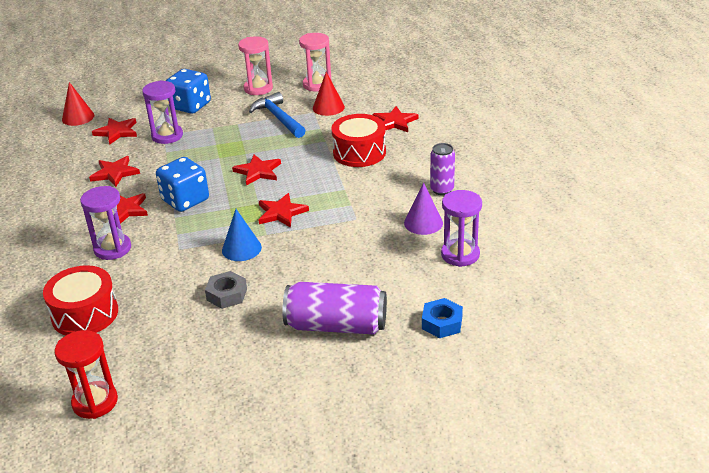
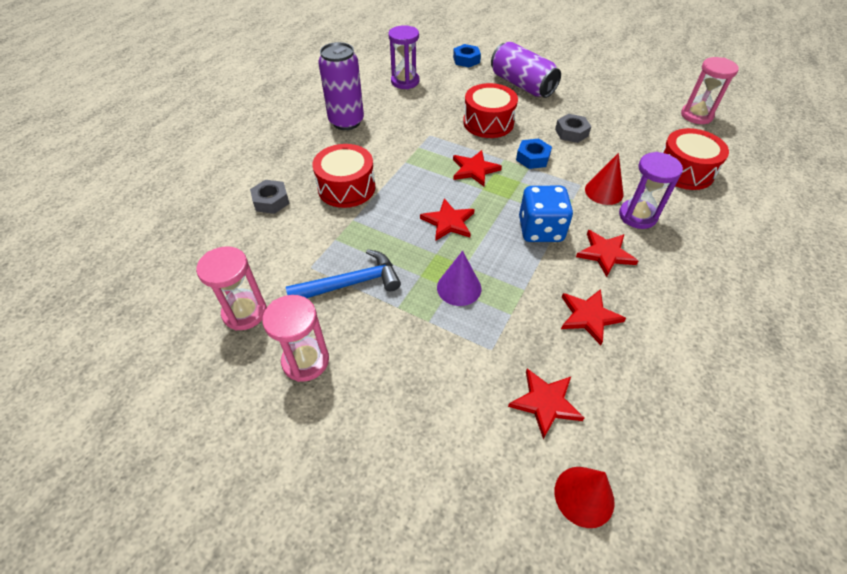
camera: 140 degrees left, 15 degrees up
(95, 402) = (696, 115): red hourglass -> pink hourglass
(167, 136) = (489, 343): purple hourglass -> none
(190, 106) = (415, 389): blue dice -> none
(241, 248) = (532, 158): blue cone -> blue nut
(278, 118) = (351, 283): blue hammer -> blue hammer turned 120 degrees counterclockwise
(319, 259) = (488, 122): none -> red drum
(328, 107) = (289, 263): red cone -> red cone (604, 191)
(395, 122) = (271, 201): red star -> grey nut
(423, 223) = (394, 108): purple cone -> purple cone (459, 288)
(442, 190) = (346, 122): purple can -> purple can, size x1.68

